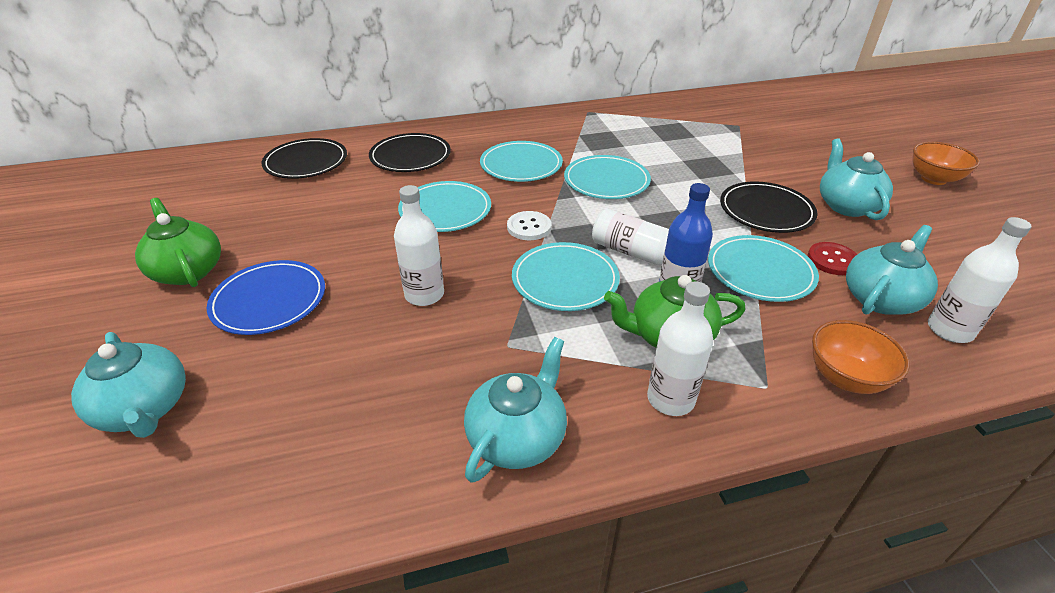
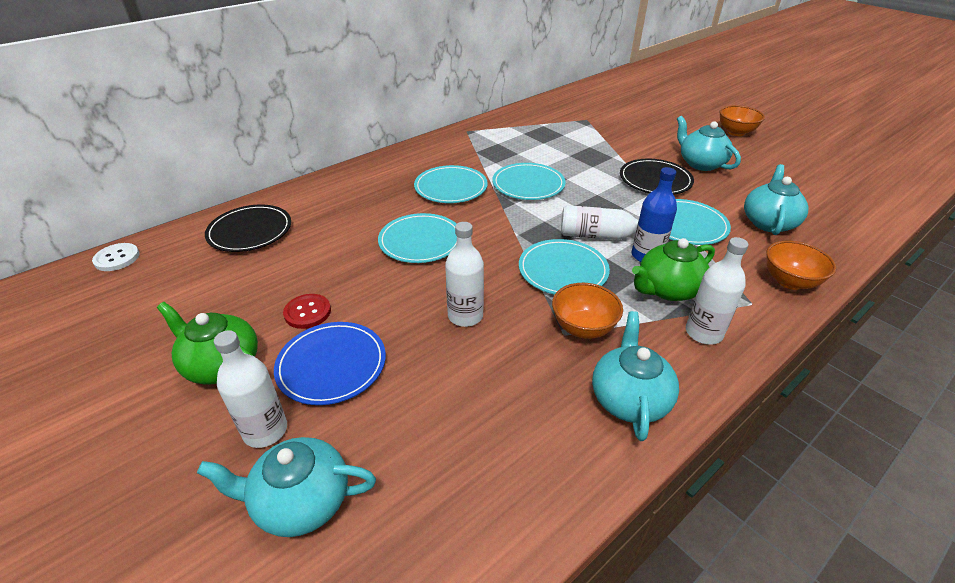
camera: 25 degrees left, 0 degrees up
(145, 409) = (300, 501): turquoise teapot -> turquoise teapot turned 150 degrees clockwise
(410, 156) = (348, 202): black plate -> none
(529, 227) = (501, 237): white button -> white button (117, 258)
(533, 346) = (583, 328): none -> orange bowl
(832, 260) = (722, 204): red button -> red button (307, 312)
(949, 330) = (819, 231): white bottle -> white bottle (265, 430)

